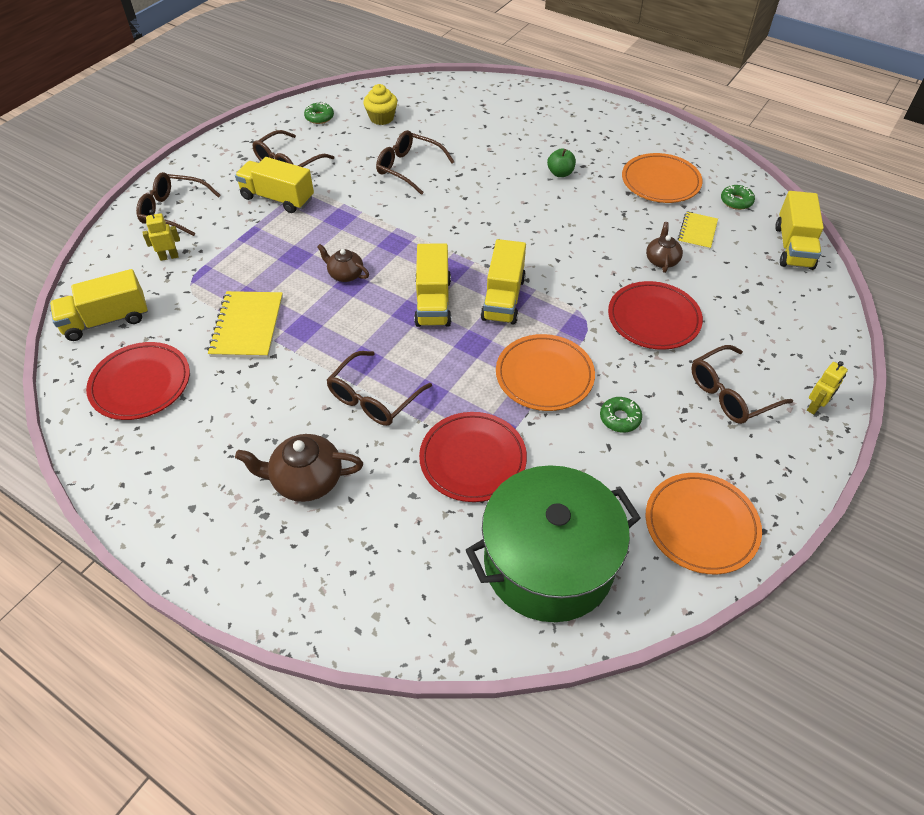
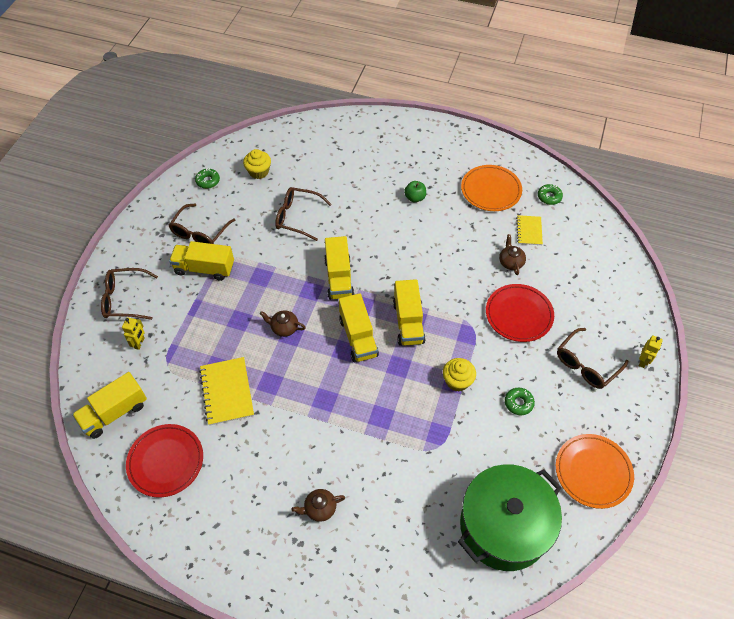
camera: 15 degrees left, 5 degrees up
(169, 257) = (139, 343): yellow robot -> yellow robot turned 135 degrees clockwise
(306, 480) = (319, 508): brown teapot -> brown teapot, size x0.62
(373, 398) = (343, 430): brown glasses -> none
(472, 459) = (429, 461): red plate -> none
(544, 375) = (457, 381): orange plate -> yellow cupcake
(793, 247) = (598, 230): yellow truck -> yellow truck (339, 278)

